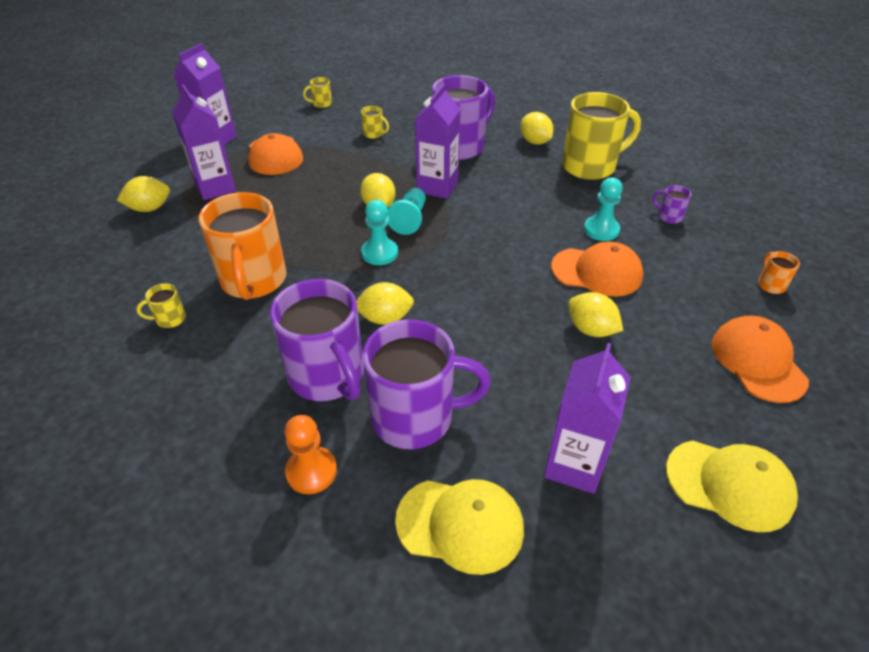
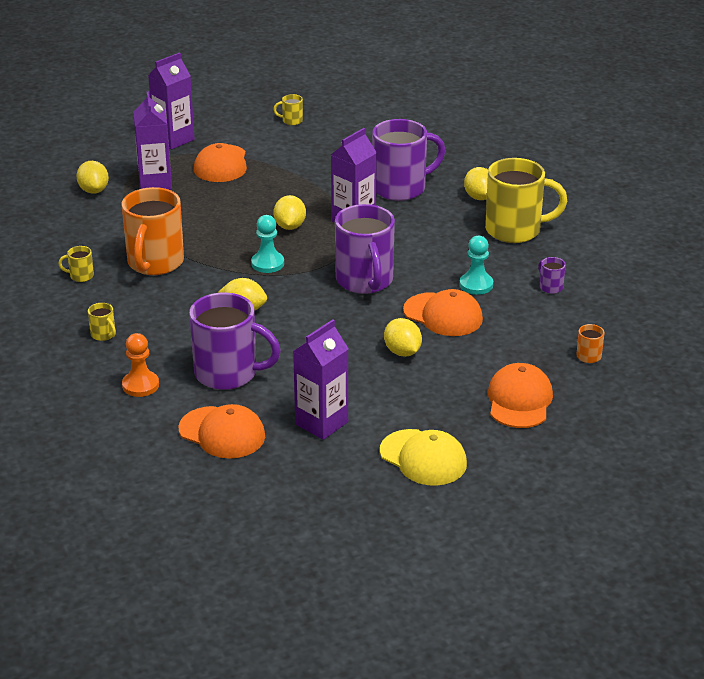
camera: 20 degrees right, 10 degrees down
(150, 208) = (94, 190): yellow lemon -> yellow lemon turned 75 degrees clockwise
(328, 376) = (179, 336): purple mug -> purple mug (365, 281)
(374, 134) = (325, 160): yellow mug -> yellow mug (103, 335)
(410, 219) = (310, 242): turquoise pawn -> none
(460, 524) = (222, 433): yellow cap -> orange cap

